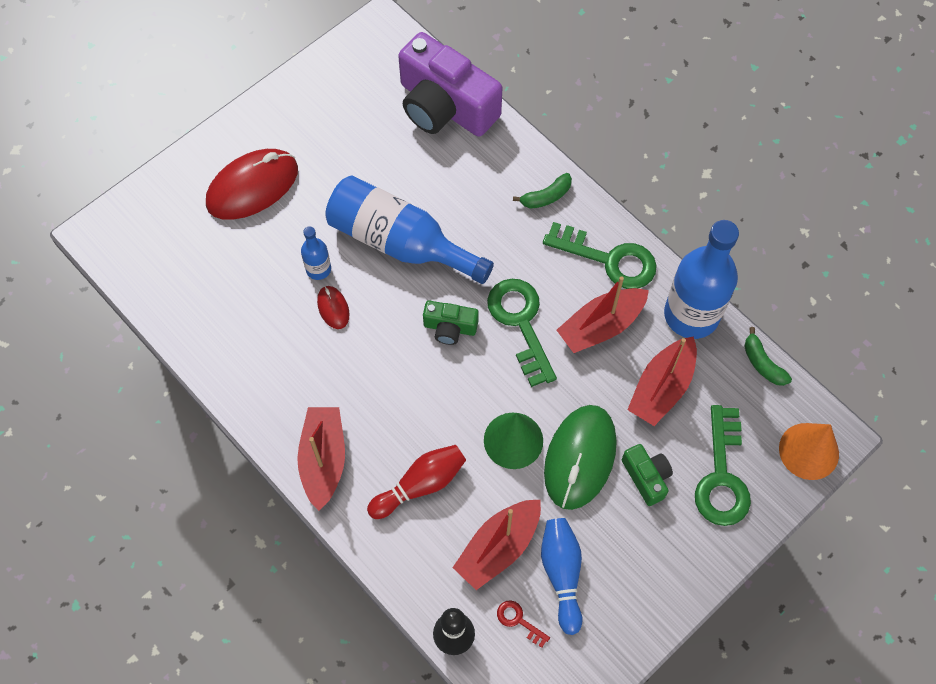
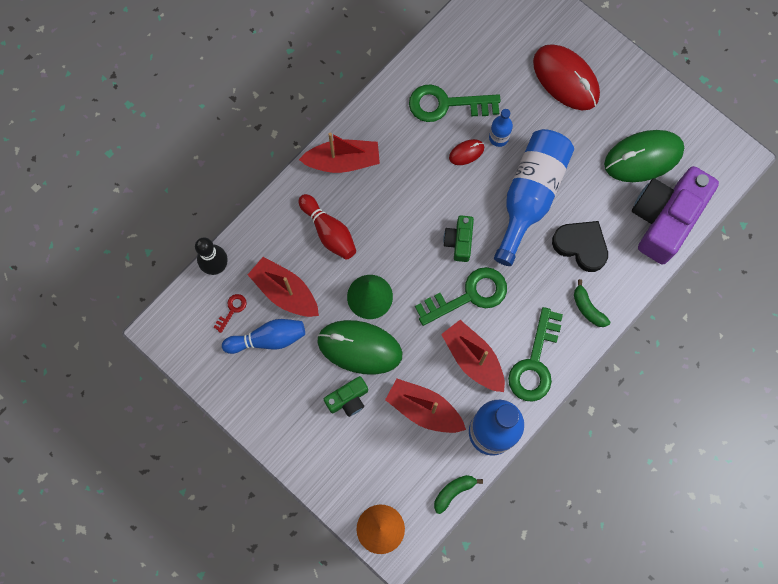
camera: 85 degrees right, 10 degrees up
(367, 118) = (643, 157): none -> green mouse
(469, 195) = (581, 246): none -> black heart
(722, 476) = (353, 458): green key -> green key (446, 104)

